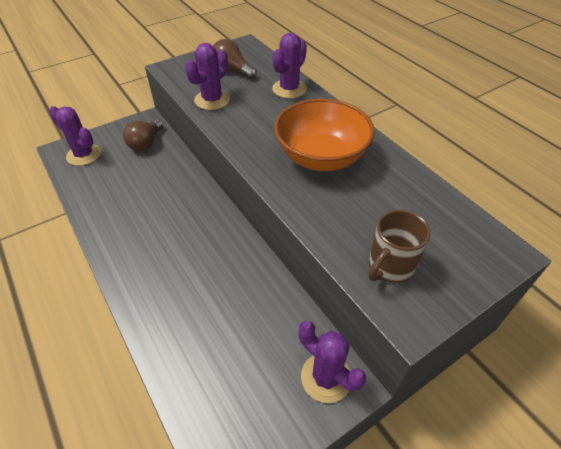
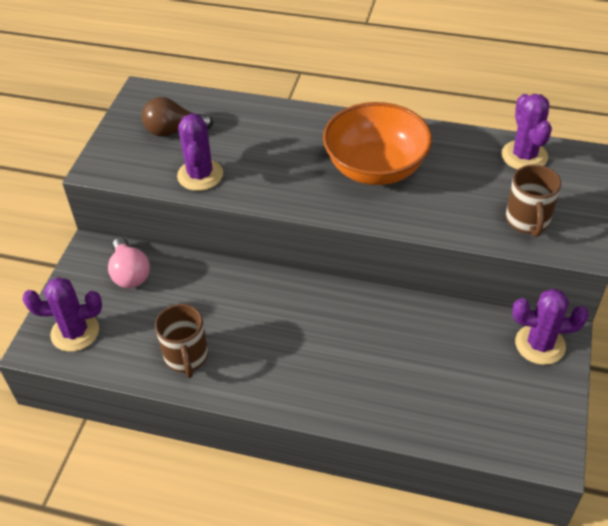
camera: 40 degrees left, 0 degrees up
(110, 206) = (186, 357): none -> brown mug
(146, 143) = (130, 273): brown light bulb -> pink light bulb
(289, 89) = (260, 118): purple cactus -> purple cactus (524, 156)

